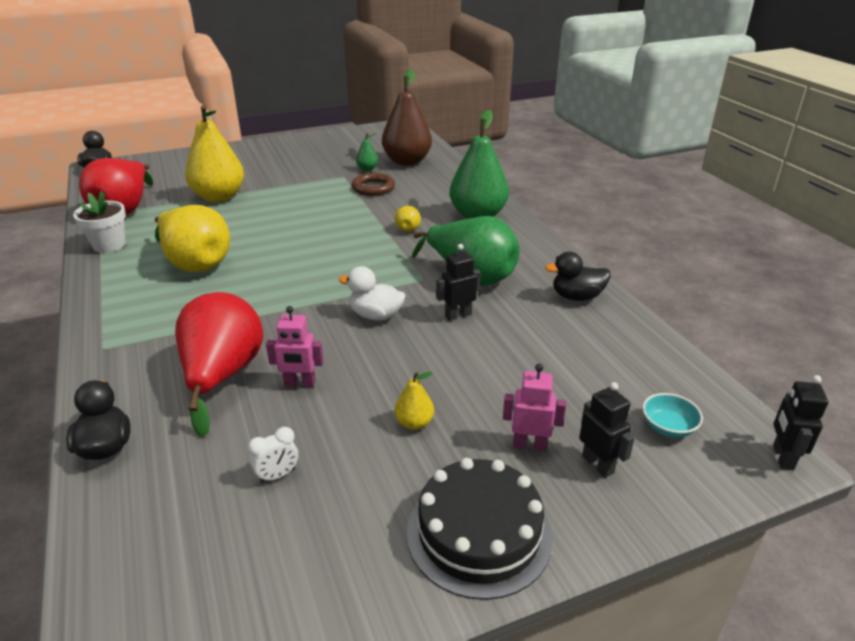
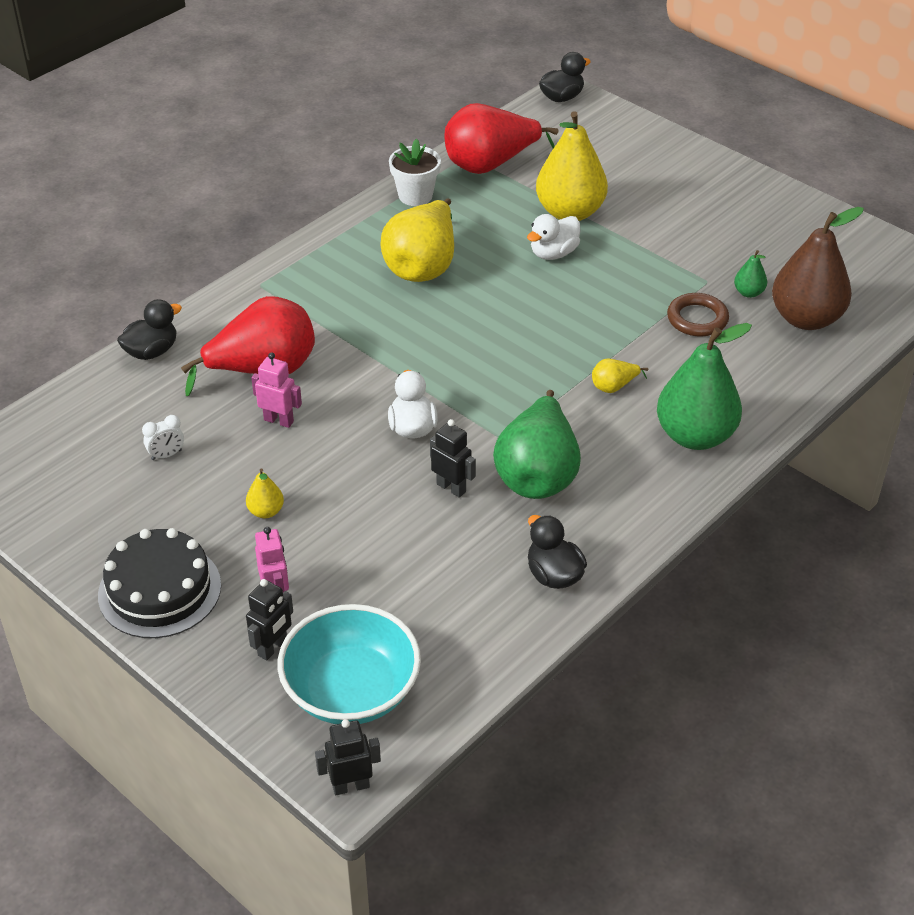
camera: 65 degrees right, 10 degrees up
(252, 213) = (553, 253): none -> white duck
(277, 475) = (166, 455): white clock -> white clock turned 60 degrees counterclockwise
(300, 384) = (279, 420): pink robot -> pink robot turned 135 degrees clockwise
(668, 427) = (351, 691): turquoise bowl -> turquoise bowl, size x2.33

